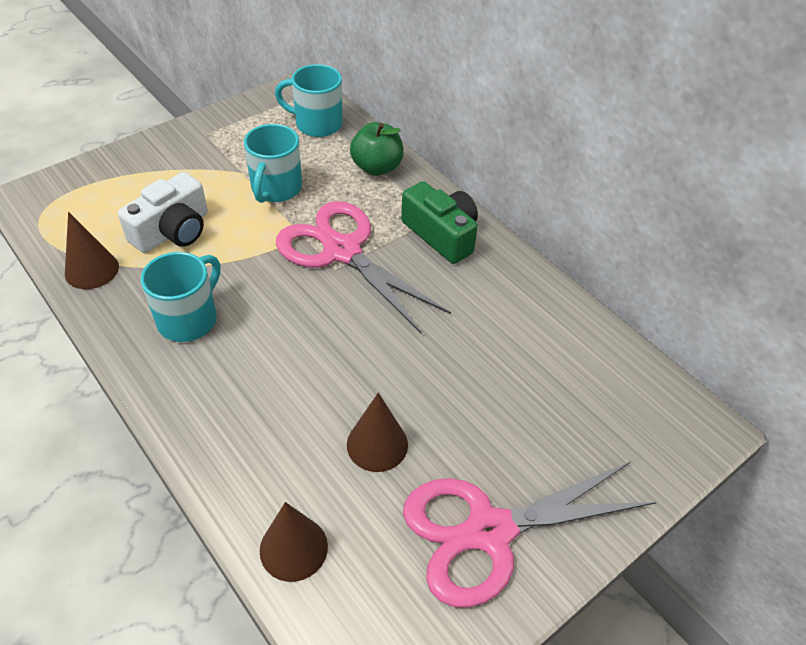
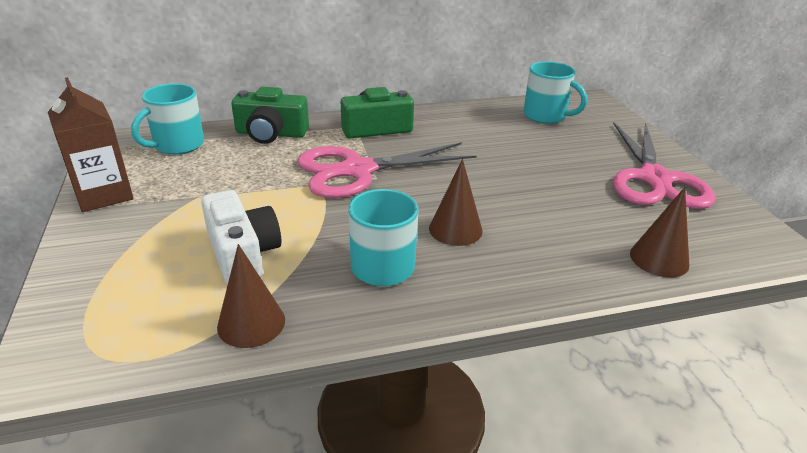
camera: 65 degrees left, 15 degrees down
(219, 125) = (104, 194): none -> brown carton
(276, 189) = (244, 183): turquoise mug -> turquoise mug (546, 116)
(377, 167) = (271, 133): green apple -> green camera
(377, 444) = (571, 202): brown cone -> brown cone (455, 229)

